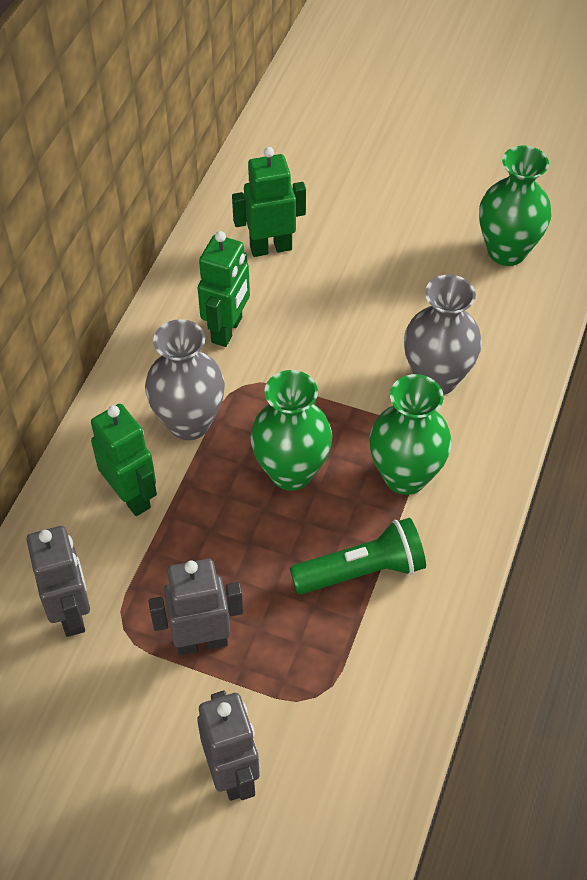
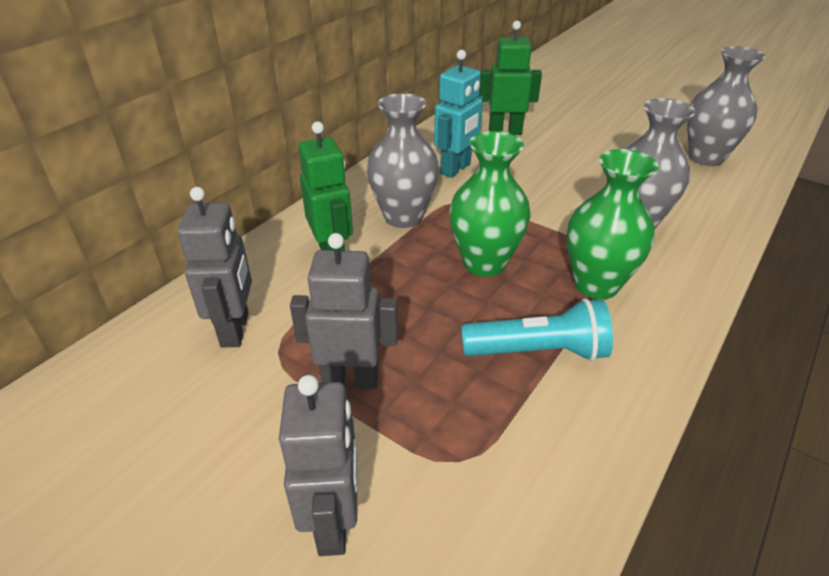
camera: 15 degrees right, 15 degrees down
(227, 330) = (456, 169): green robot -> turquoise robot
(362, 570) = (538, 351): green flashlight -> turquoise flashlight
(506, 251) = (705, 158): green vase -> grey vase

